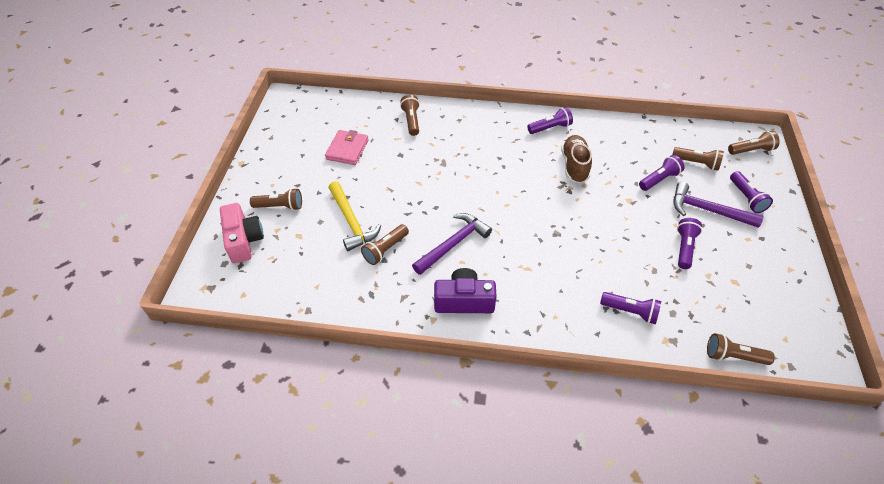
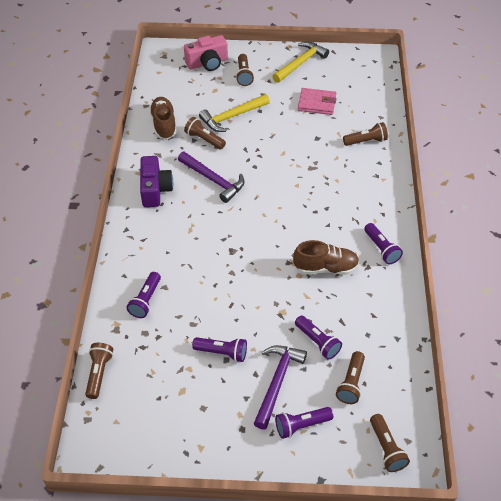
camera: 85 degrees right, 0 degrees up
(276, 155) = (301, 63): none -> yellow hammer
(350, 290) = (164, 125): none -> brown shoe

